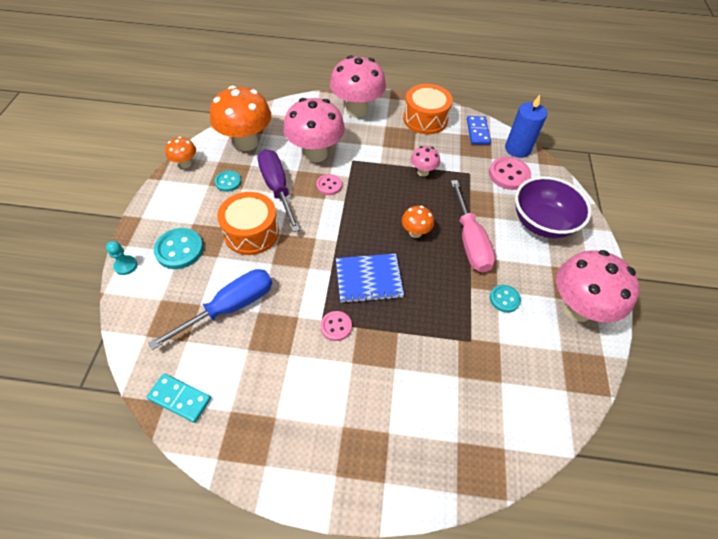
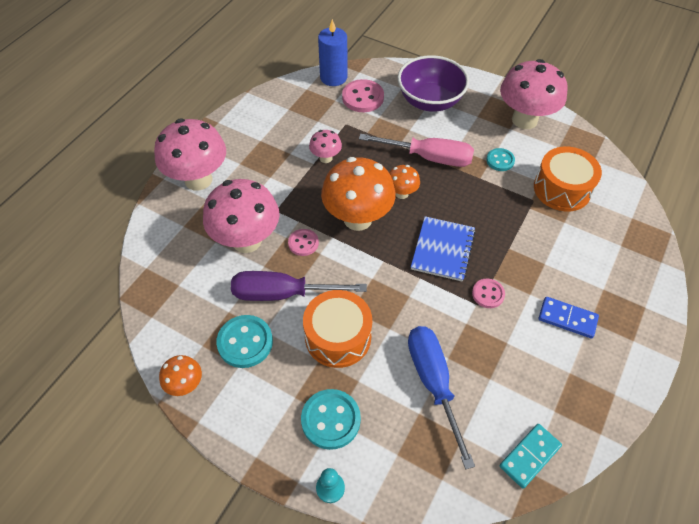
camera: 65 degrees left, 0 degrees up
(228, 182) = (245, 342): turquoise button -> turquoise button, size x1.63
(246, 142) = (186, 306): orange mushroom -> orange mushroom (357, 219)
(425, 119) = (250, 127): orange drum -> orange drum (562, 189)
(477, 132) = (293, 95): blue domino -> blue domino (567, 319)

